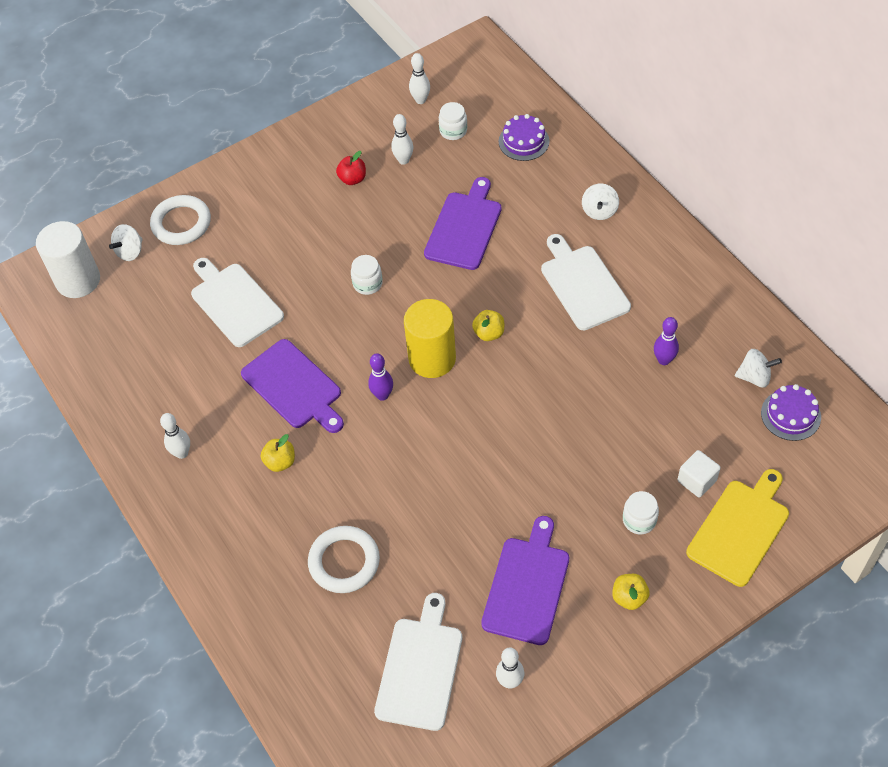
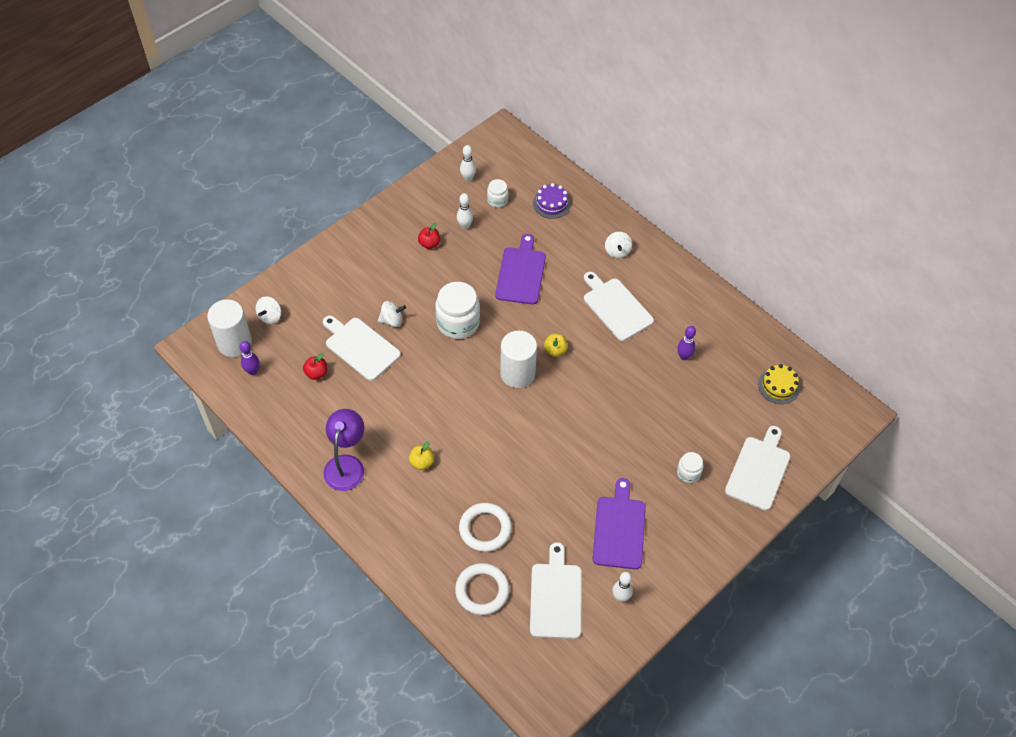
camera: 15 degrees left, 0 degrees up
(171, 330) = (316, 373): none -> red apple
(181, 223) = (305, 290): white ring -> white ring (482, 590)
(182, 453) = (346, 464): white bowling pin -> purple lamp
(294, 386) = (420, 405): purple cutting board -> none
(367, 283) = (458, 322): white jar -> white jar, size x1.92
(382, 395) = (487, 404): purple bowling pin -> purple bowling pin (252, 371)
(432, 359) = (517, 373): yellow cylinder -> white cylinder
(629, 597) = (691, 528): yellow apple -> none
(697, 480) = (723, 440): white cube -> none
(740, 529) = (758, 470): yellow cutting board -> white cutting board
(754, 377) = (749, 361): white spinning top -> white spinning top (392, 320)
(790, 415) = (779, 386): purple cake -> yellow cake

